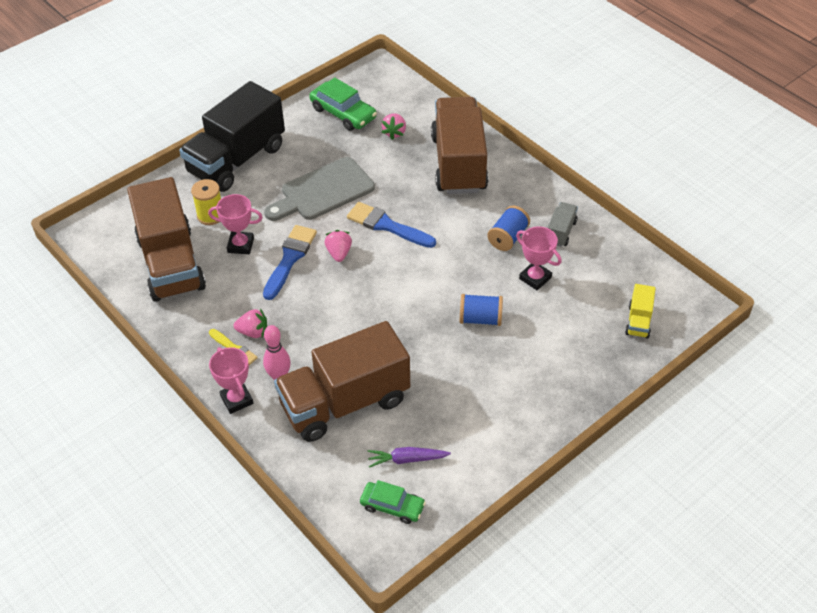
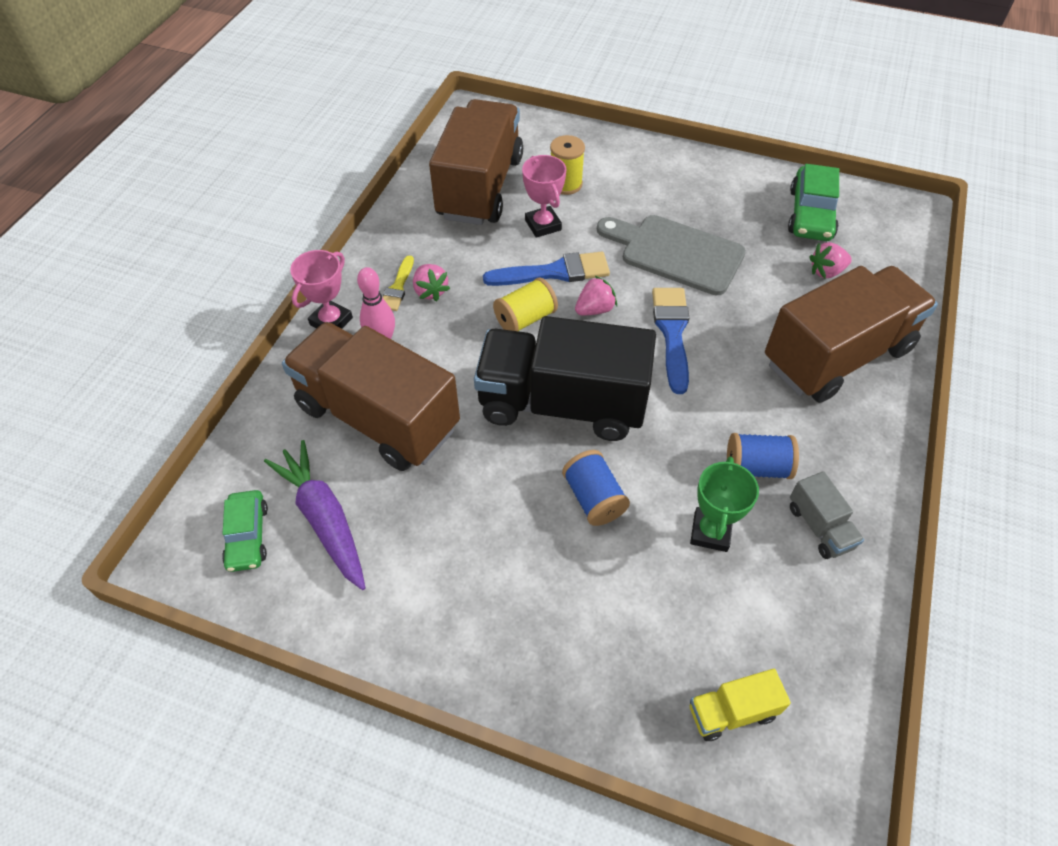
camera: 60 degrees right, 5 degrees up
(171, 263) = (480, 187): brown truck -> brown truck turned 150 degrees clockwise
(237, 160) = (659, 166): black truck -> black truck (562, 404)
(319, 291) = (525, 319): none -> yellow spool
(407, 459) = (324, 519): purple carrot -> purple carrot, size x1.61
(535, 278) = (710, 532): pink trophy -> green trophy
(560, 232) = (820, 527): grey truck -> grey truck turned 75 degrees clockwise

